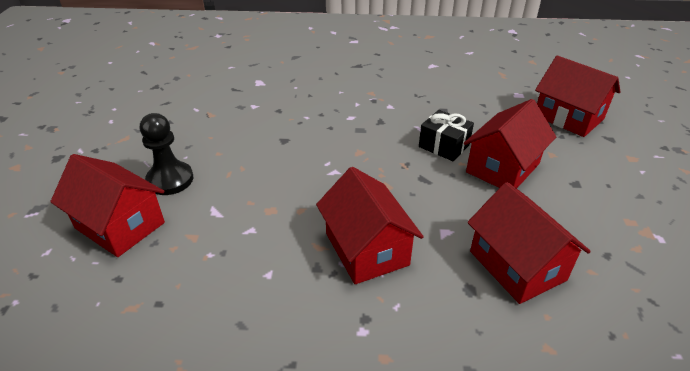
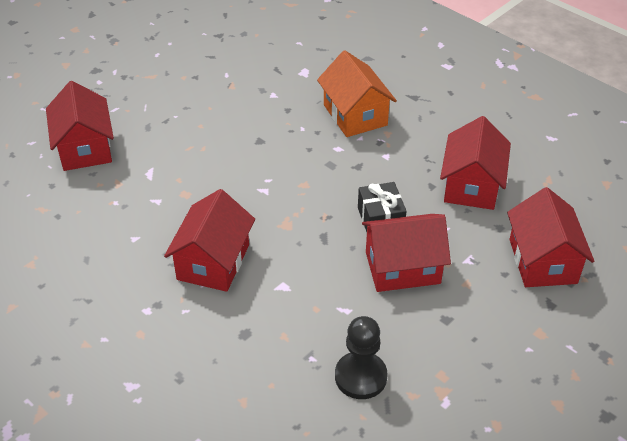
camera: 40 degrees right, 5 degrees up
(170, 180) = (146, 130): black pawn -> black pawn (360, 377)
(334, 92) = (355, 115): none -> orange house
(517, 265) = (300, 342): red house -> red house (471, 185)

